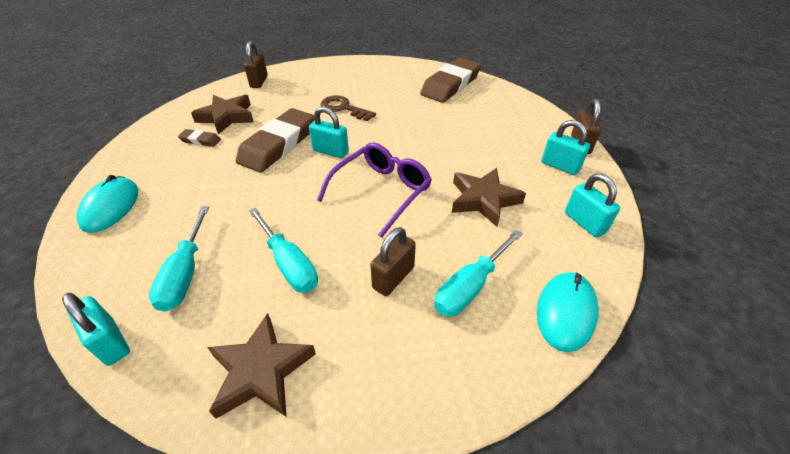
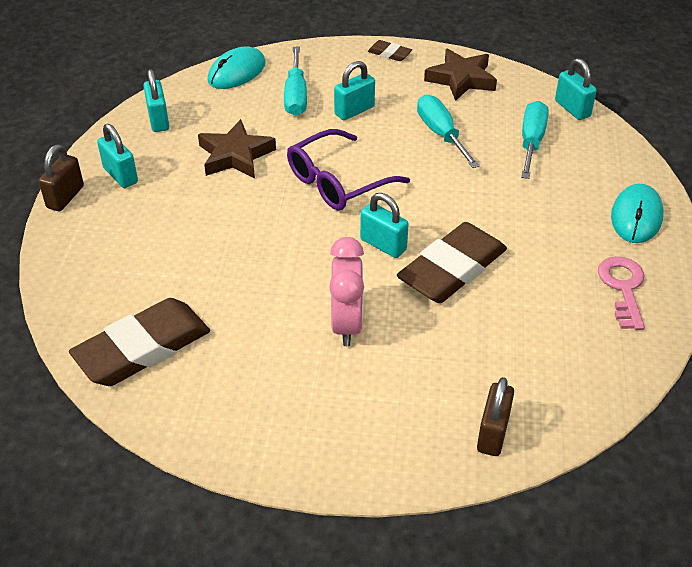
camera: 165 degrees left, 0 degrees up
(154, 152) = (623, 288): none -> pink key
(200, 140) = (564, 297): brown eraser -> brown eraser (389, 53)
(227, 117) = (536, 341): brown star -> none
(343, 108) = (347, 324): brown key -> pink clock
(393, 277) = (354, 111): brown padlock -> turquoise padlock
(470, 286) = (296, 96): turquoise screwdriver -> turquoise screwdriver turned 120 degrees clockwise

